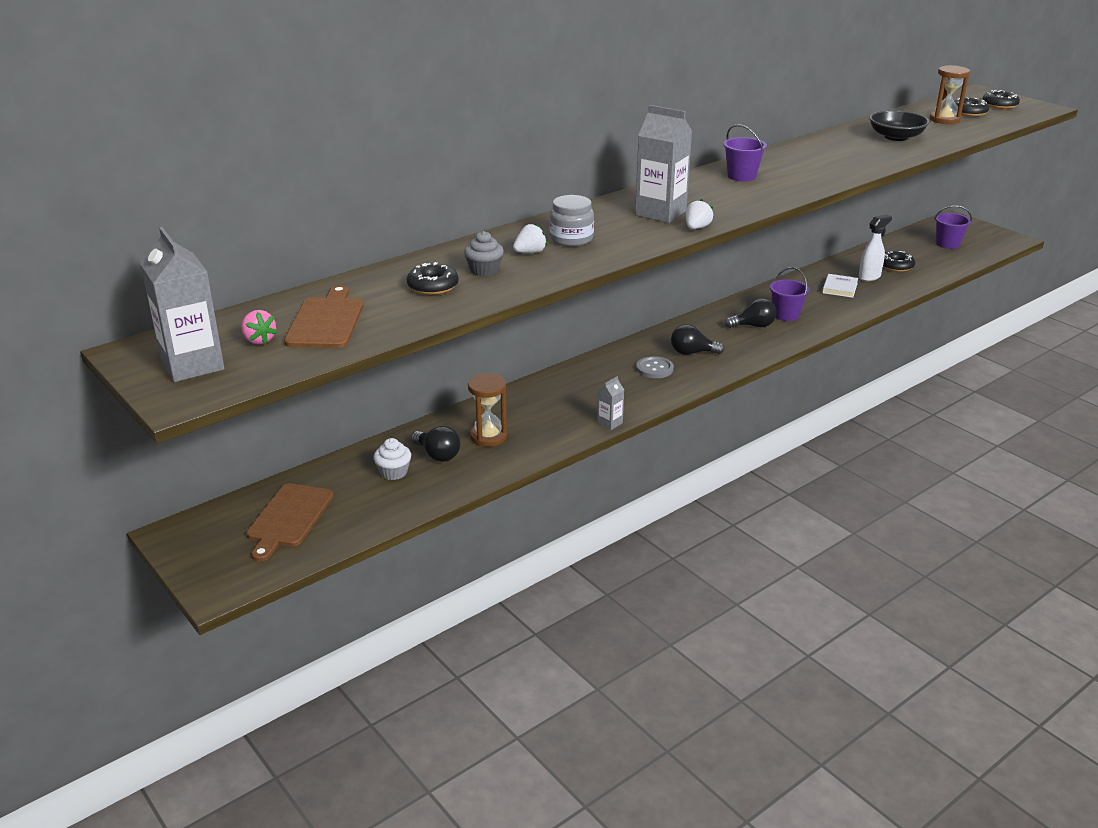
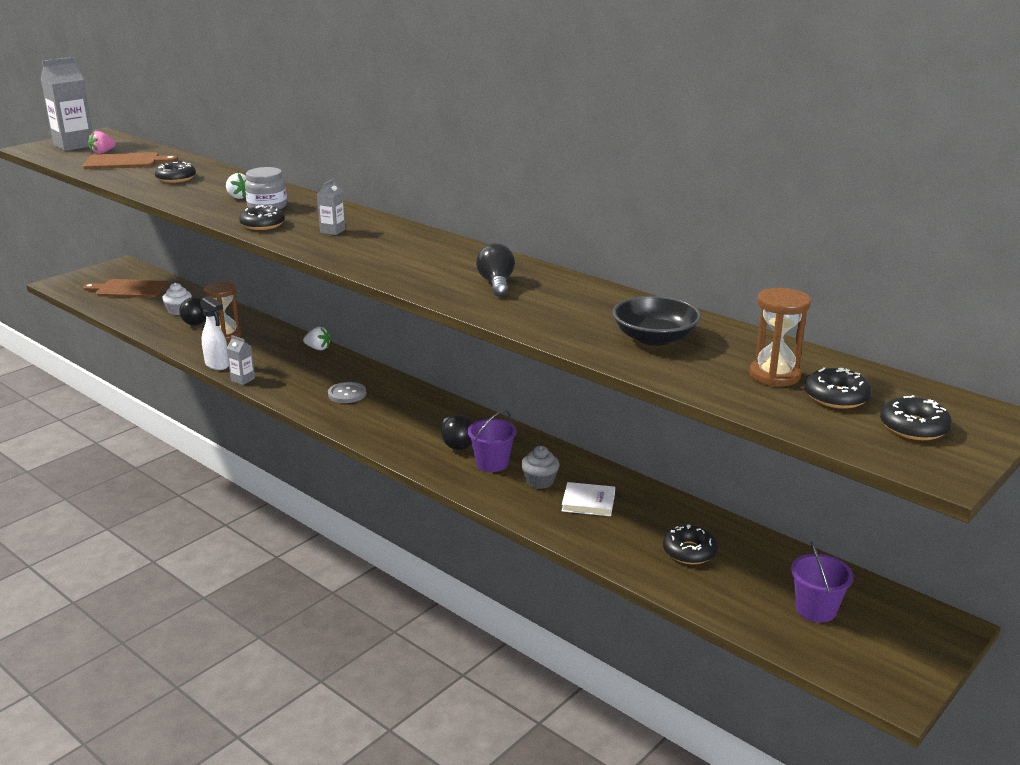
camera: 80 degrees right, 5 degrees down
(484, 270) = (203, 188): grey cupcake -> grey cupcake (540, 481)
(633, 240) = (262, 224): none -> black donut
(660, 213) = (332, 231): grey carton -> grey carton, size x0.48
(692, 353) = (384, 411): black light bulb -> black light bulb (496, 284)
(697, 228) = (293, 244): white strawberry -> white strawberry (318, 348)
(741, 176) = (452, 258): purple bucket -> none
(869, 277) = (638, 527): white spray bottle -> white spray bottle (217, 365)

